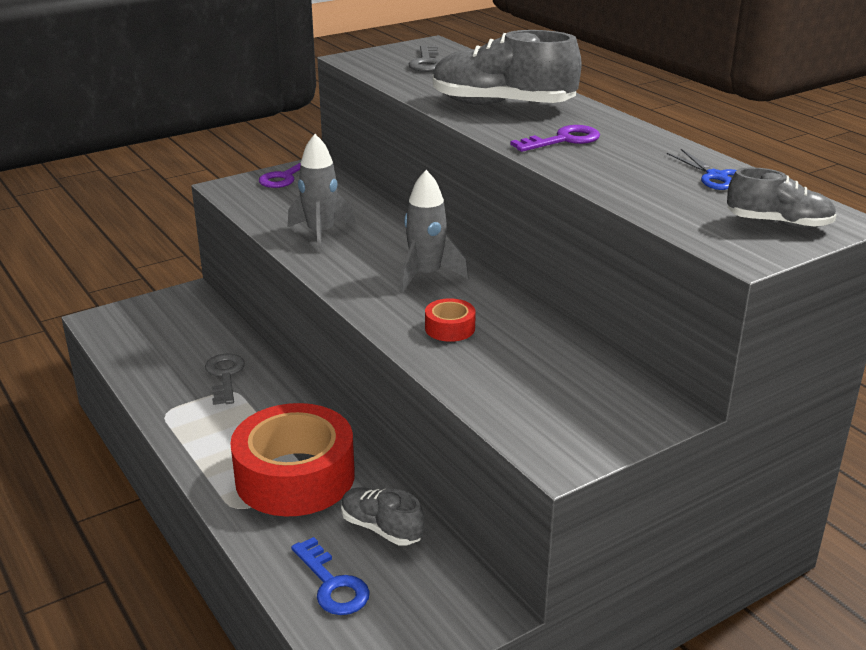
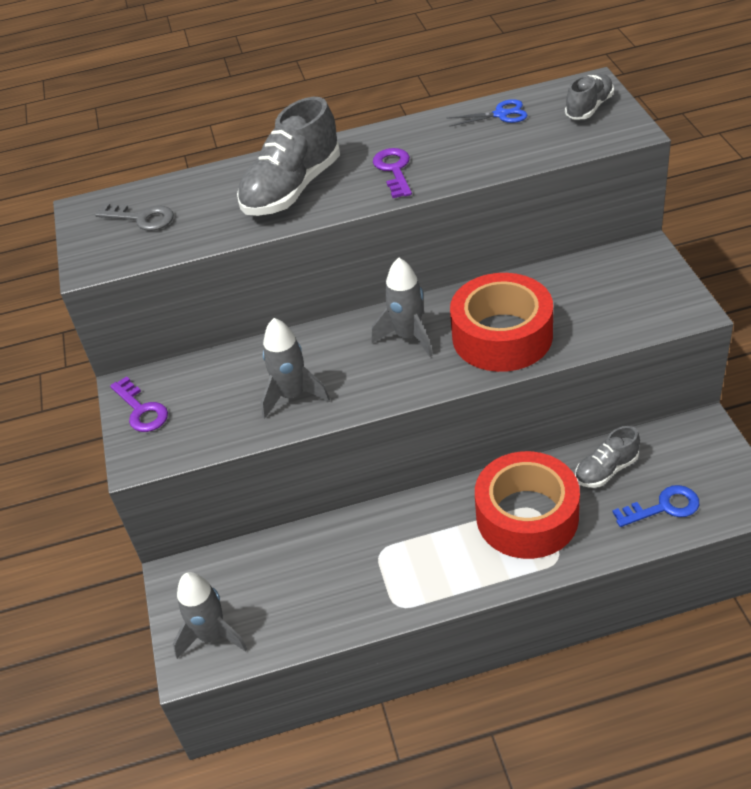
camera: 65 degrees left, 15 degrees up
(127, 324) = (212, 636): none -> grey rocket
(225, 376) = (353, 555): grey key -> none
(450, 328) = (502, 336): red tape -> red tape, size x2.40

